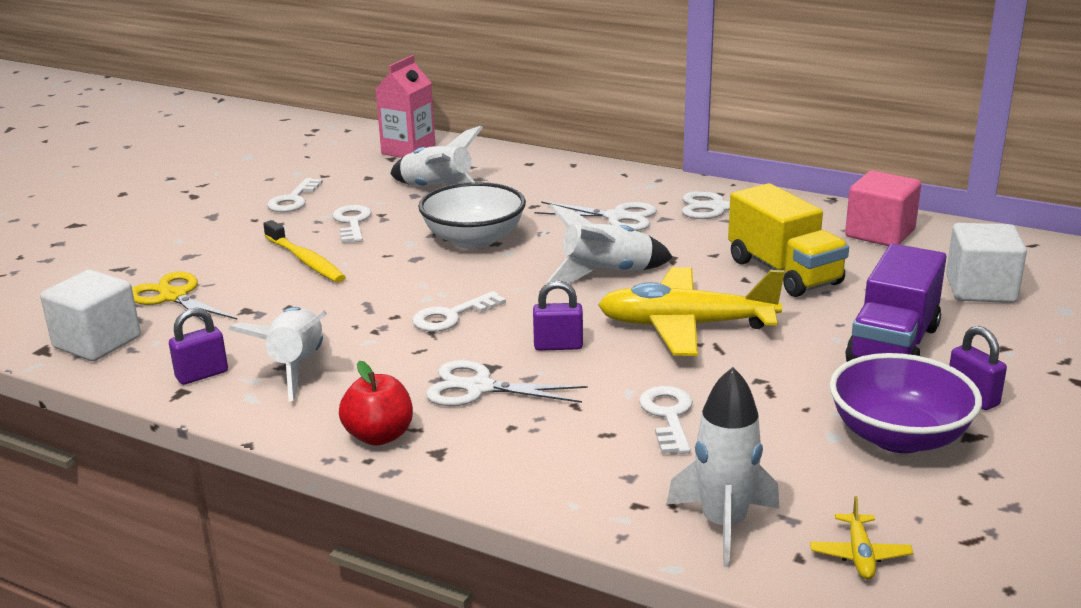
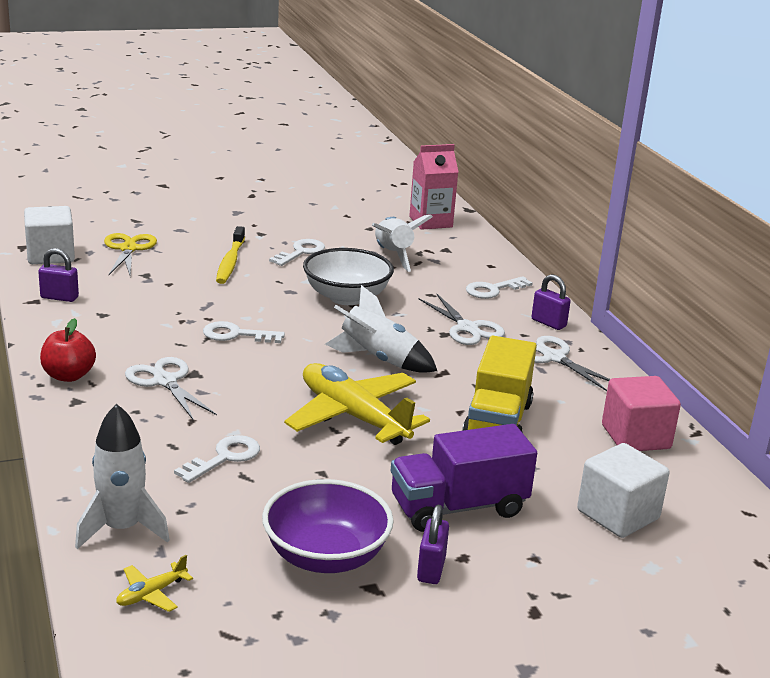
camera: 40 degrees right, 0 degrees up
(293, 200) = (298, 223): white key -> white key (493, 290)
(296, 367) = (106, 318): white rocket -> none
(558, 346) = (255, 384): purple padlock -> purple padlock (548, 323)

